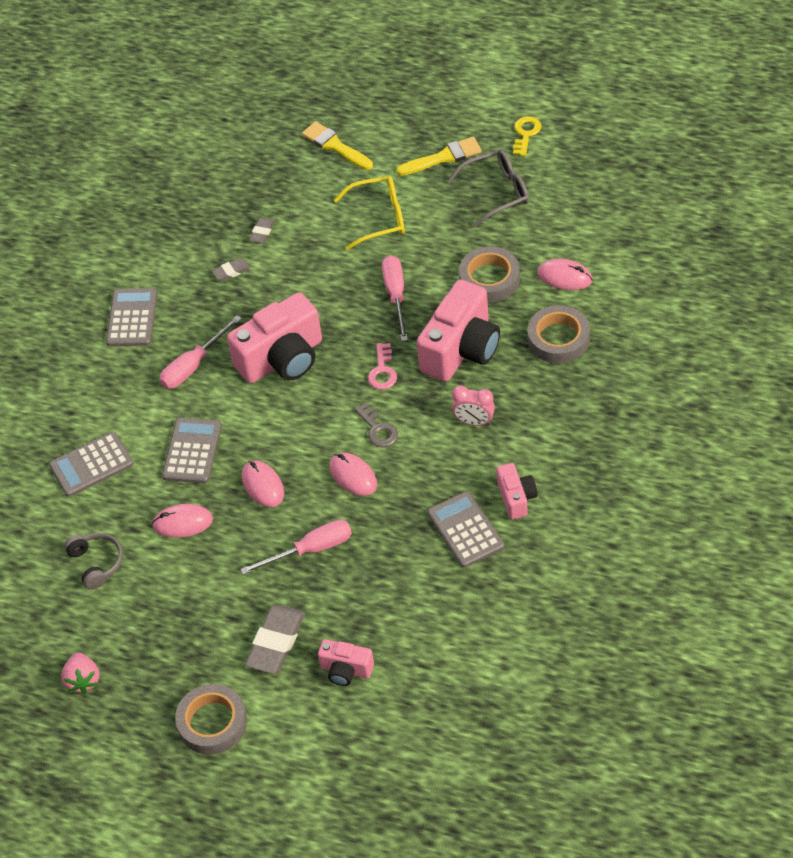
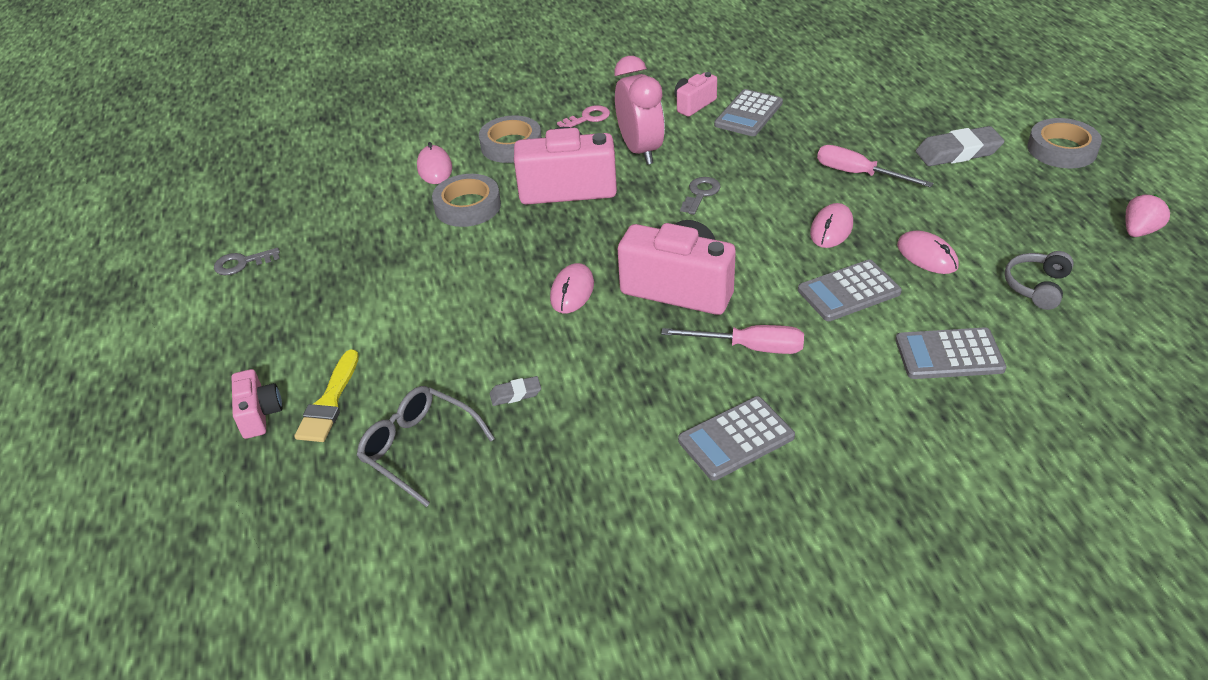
camera: 125 degrees left, 10 degrees down
(91, 465) = (949, 354): grey calculator -> grey calculator turned 150 degrees clockwise
(231, 272) = (595, 389): grey eraser -> none
(346, 670) = (932, 113): pink camera -> pink camera (259, 414)
(353, 476) = (763, 185): pink mouse -> pink mouse (572, 291)
(378, 218) = (431, 311): yellow glasses -> none
(382, 371) = (634, 219): pink key -> pink key (588, 118)
(396, 295) = (533, 252): pink screwdriver -> none
(443, 157) = (307, 305): yellow brush -> none
(474, 421) = (640, 150): pink clock -> pink clock, size x1.80
(496, 192) = (344, 248): grey glasses -> grey glasses (419, 449)
(526, 134) = (242, 263): yellow key -> grey key

